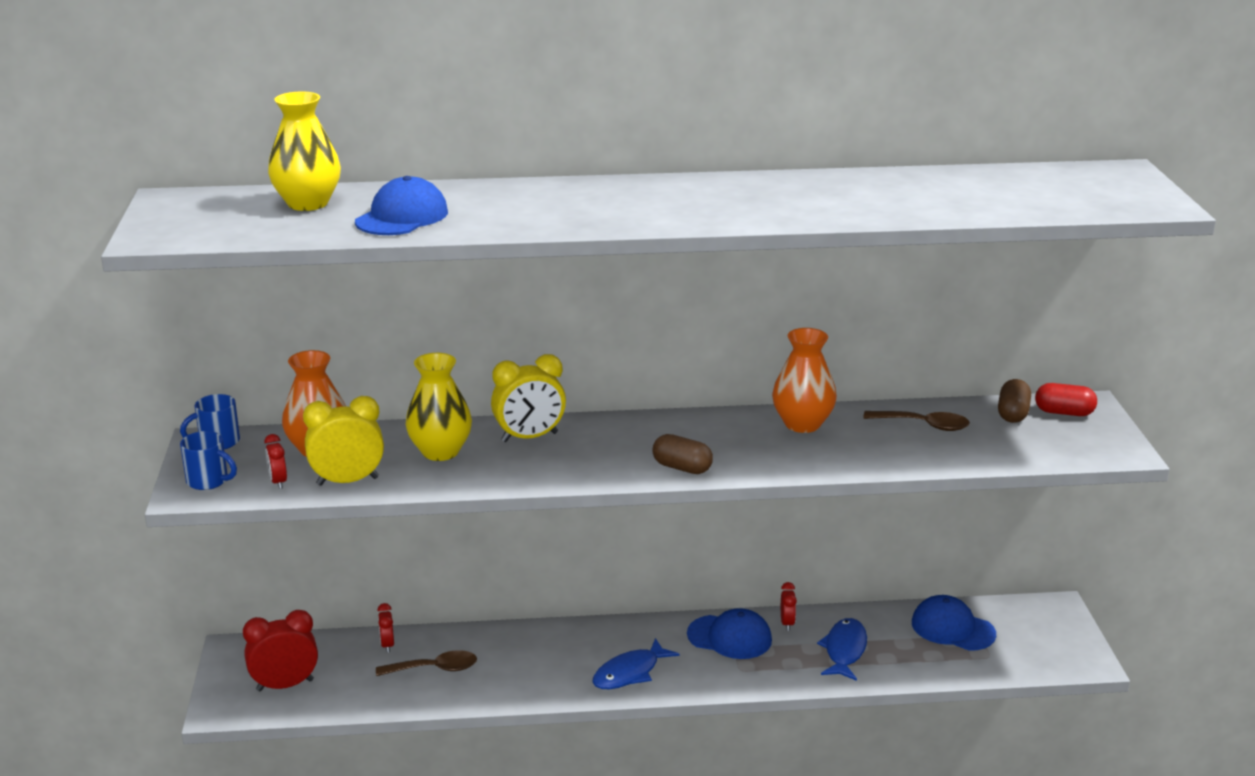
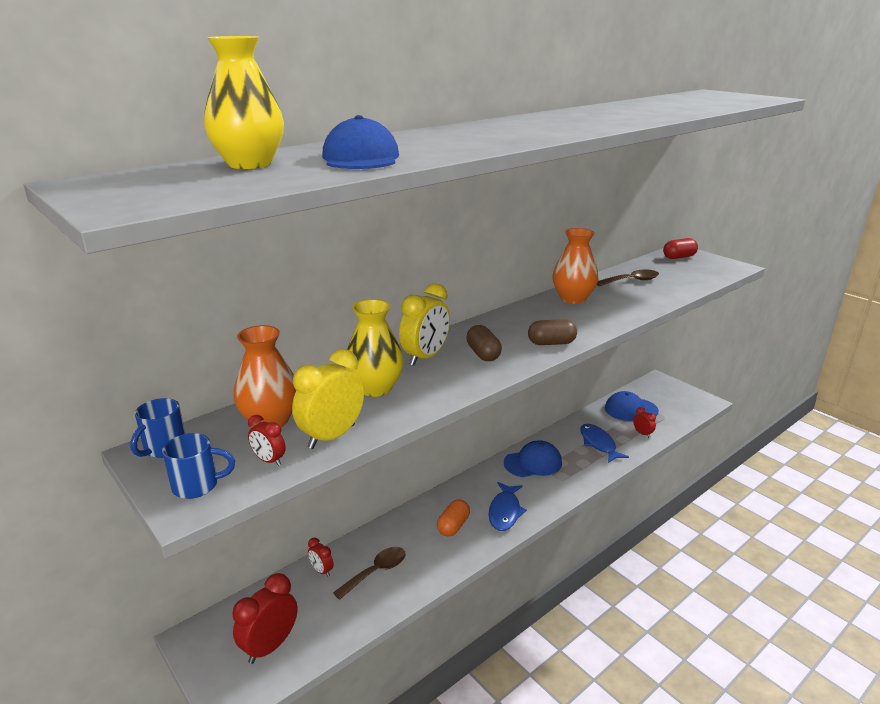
camera: 35 degrees left, 0 degrees up
(557, 662) = (453, 526): none -> orange capsule
(787, 623) = (552, 441): red clock -> red clock (642, 434)
(1012, 414) = (659, 264): brown capsule -> brown capsule (483, 354)

